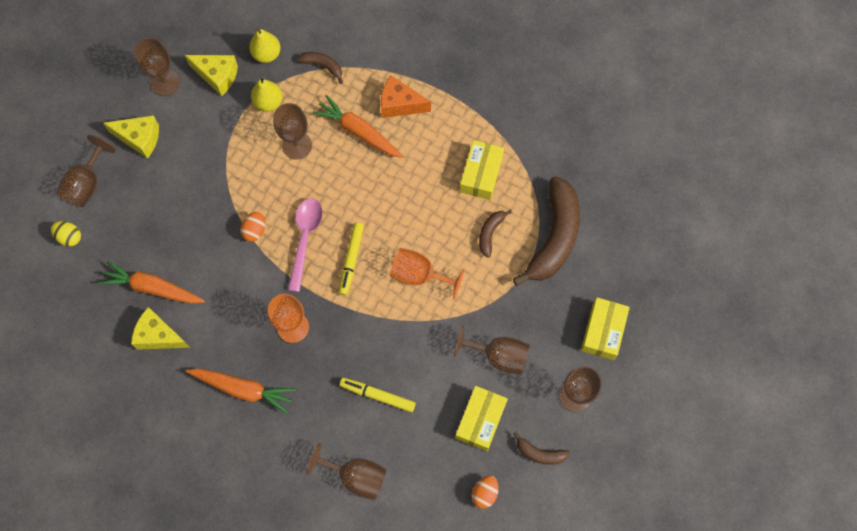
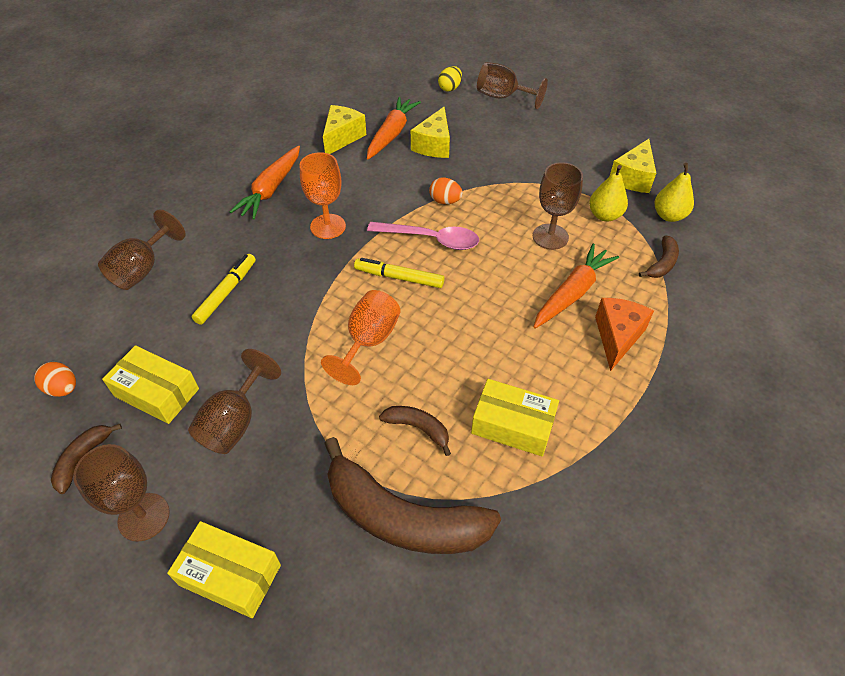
camera: 95 degrees right, 20 degrees down
(140, 138) = (552, 126): yellow cheese -> yellow cheese (434, 145)
(165, 82) = (619, 142): brown goblet -> none

